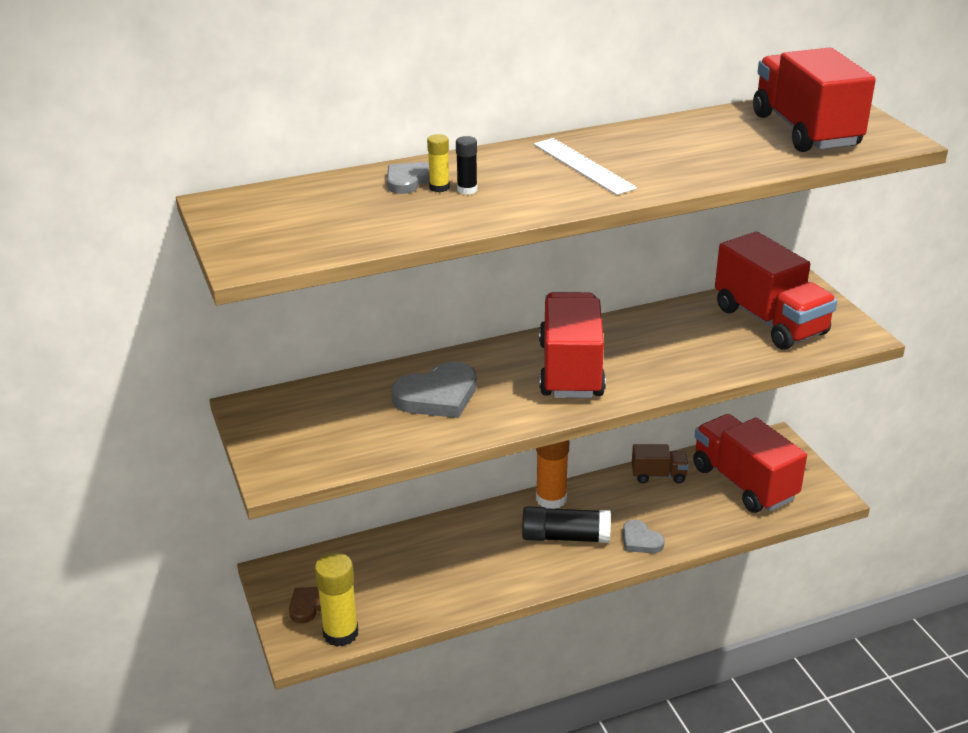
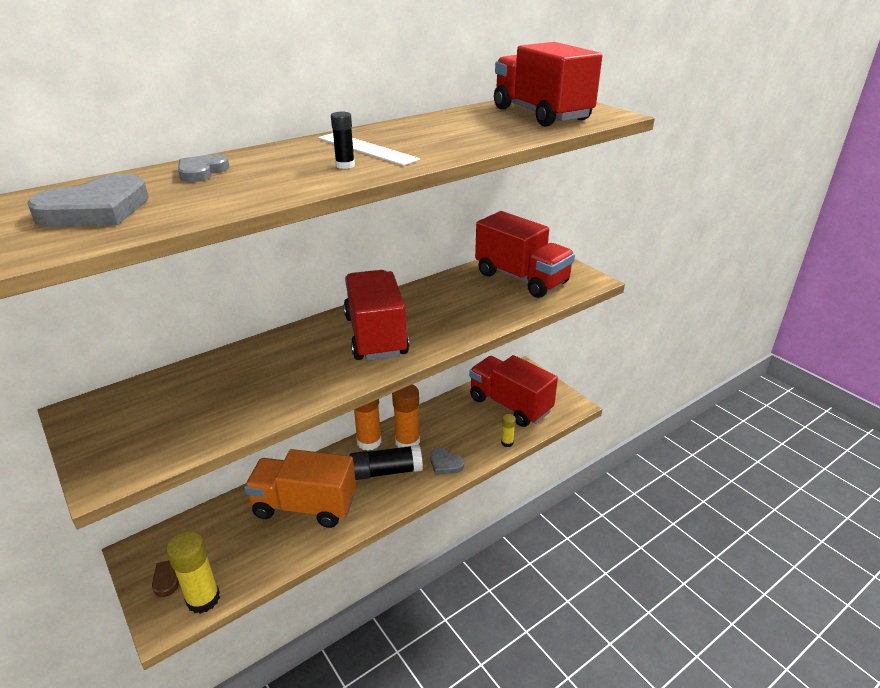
camera: 15 degrees left, 0 degrees up
(437, 396) = (262, 374): grey heart -> grey heart (96, 210)
(439, 188) = (233, 174): yellow glue stick -> yellow glue stick (507, 442)
(462, 559) = (304, 506): none -> orange truck
(467, 190) = (261, 173): black glue stick -> black glue stick (345, 165)
(599, 507) = (407, 442): none -> orange glue stick
(658, 475) = (447, 409): brown truck -> none

